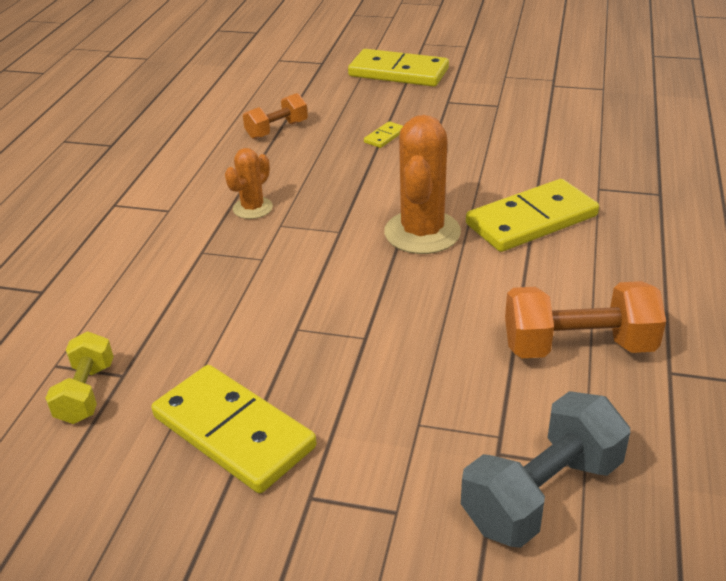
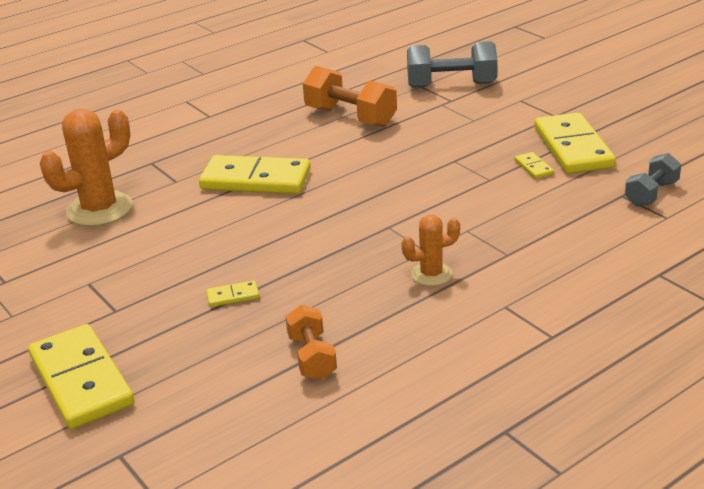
camera: 140 degrees left, 5 degrees down
(86, 393) = (651, 194): yellow dumbbell -> grey dumbbell
(260, 370) = (533, 167): none -> yellow domino
(277, 130) = (312, 357): orange dumbbell -> orange dumbbell turned 75 degrees clockwise
(422, 232) = (335, 201): orange cactus -> orange cactus (99, 209)

